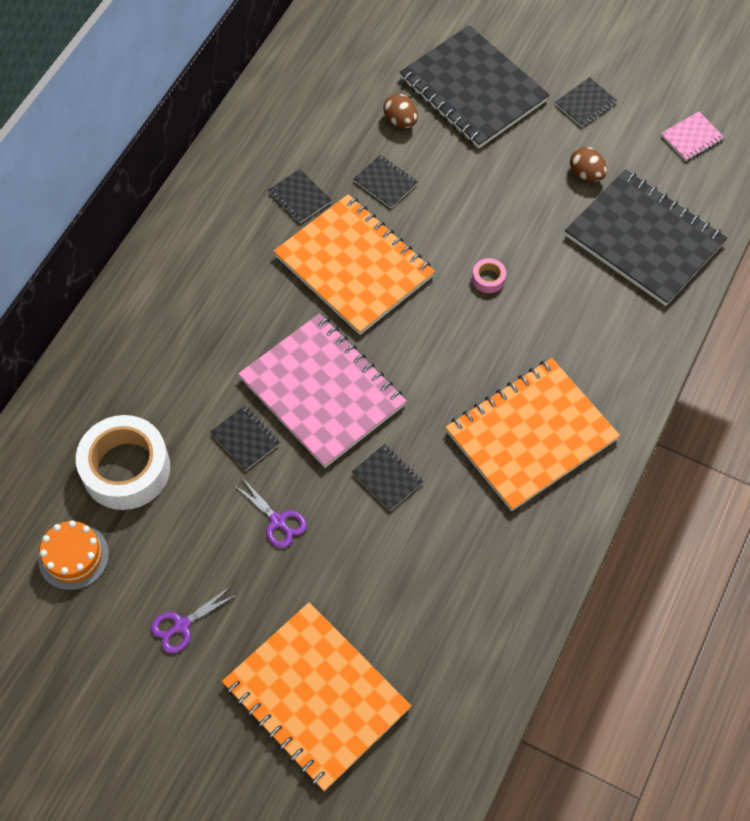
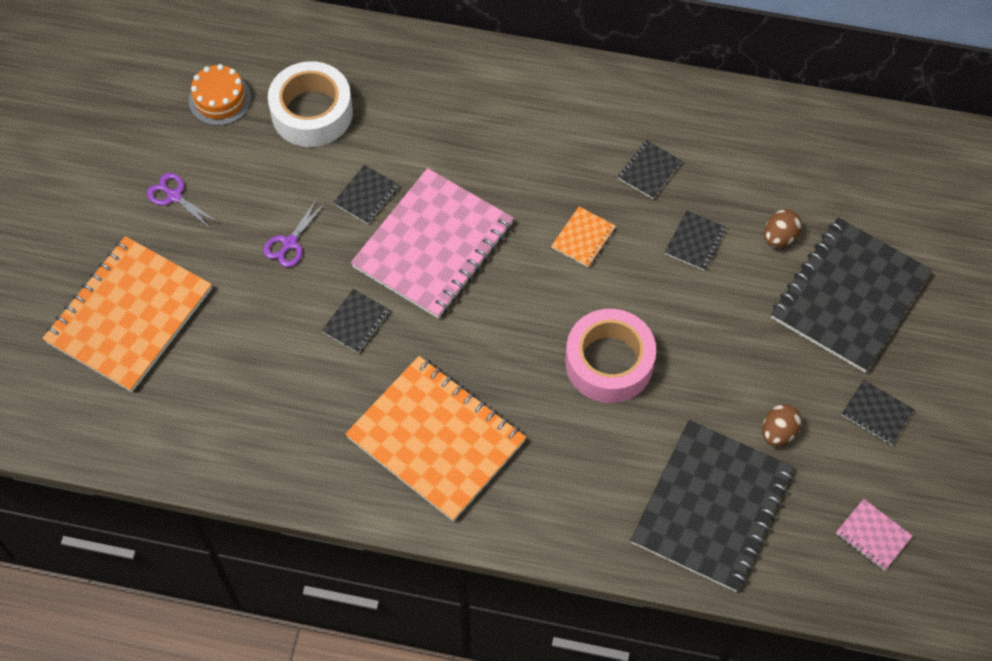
camera: 75 degrees right, 0 degrees up
(354, 266) = (583, 238): orange notebook -> orange notebook, size x0.41
(488, 279) = (609, 362): pink tape -> pink tape, size x2.47

